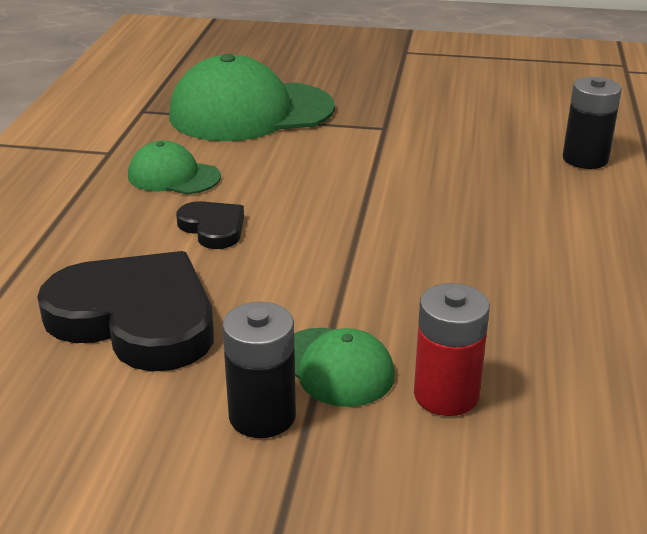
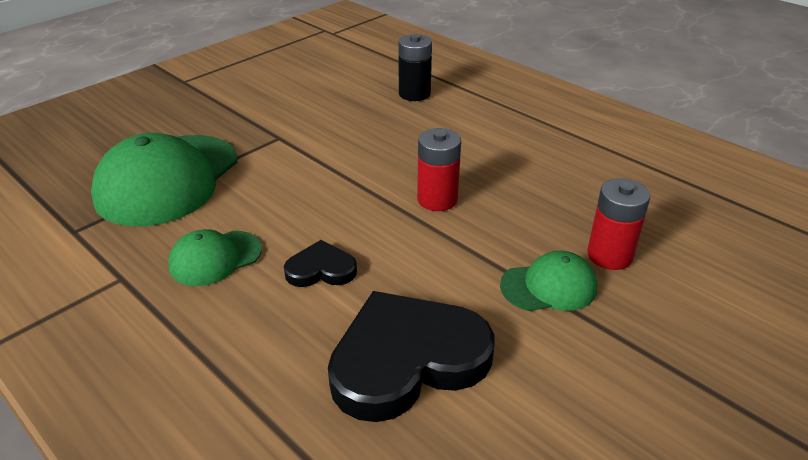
camera: 55 degrees left, 5 degrees up
(262, 416) = (578, 341): black battery -> none
(400, 246) = (437, 199): none -> red battery

